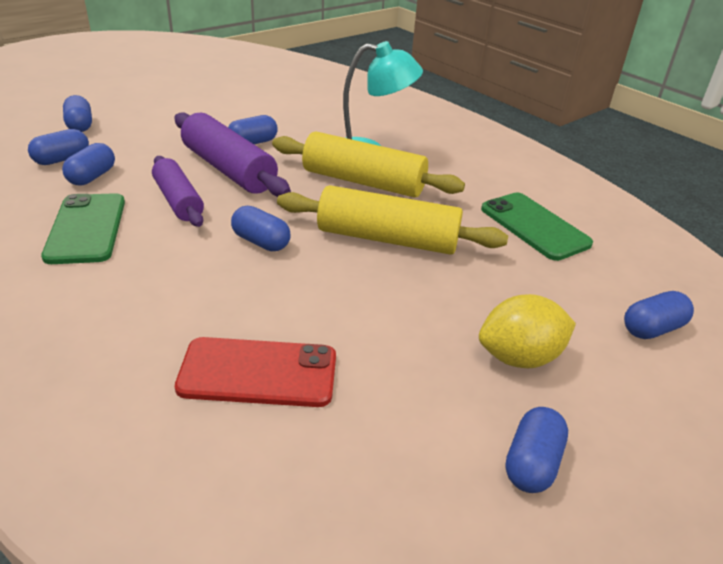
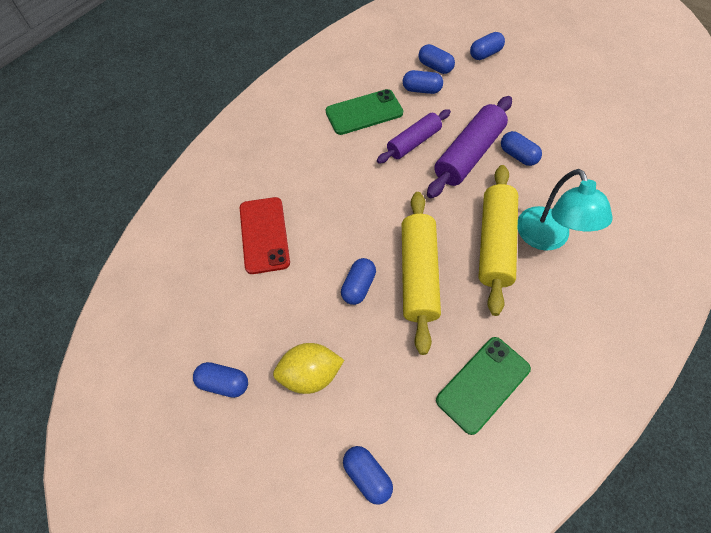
camera: 80 degrees right, 25 degrees up
(261, 242) = (384, 201): blue capsule -> blue capsule (358, 286)
(519, 357) = (310, 374): yellow lemon -> yellow lemon turned 75 degrees counterclockwise

